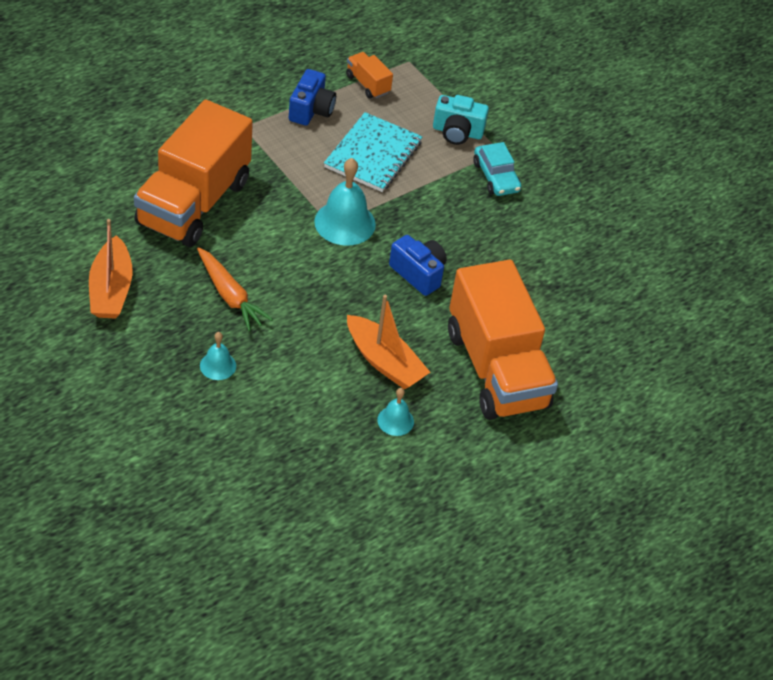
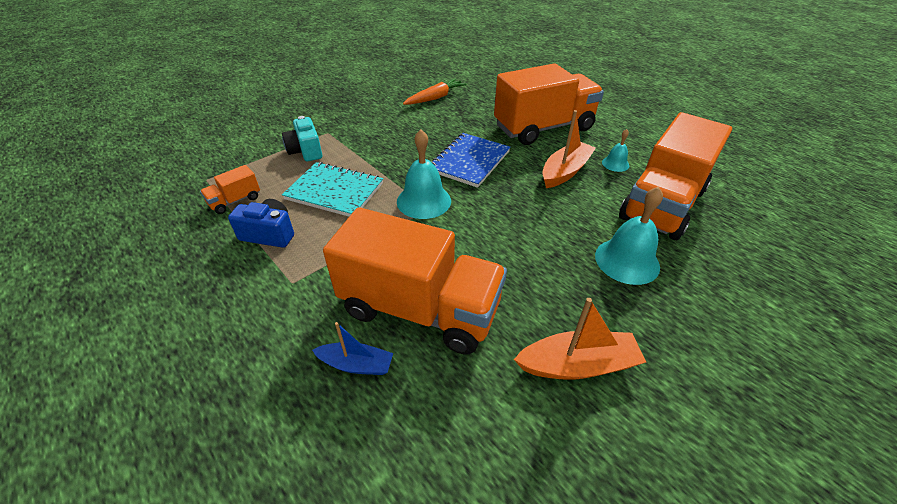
camera: 90 degrees left, 5 degrees down
(148, 162) = (356, 364): none -> blue boat
(218, 365) = (627, 261): turquoise bell -> turquoise bell, size x1.85
(230, 296) = (540, 263): orange carrot -> orange carrot (435, 98)
(302, 436) = (662, 204): none -> orange truck
(418, 274) = (469, 161): blue camera -> blue notebook
(457, 132) = (305, 151): turquoise camera -> turquoise camera turned 150 degrees clockwise
(496, 177) = (357, 133): turquoise car -> none

